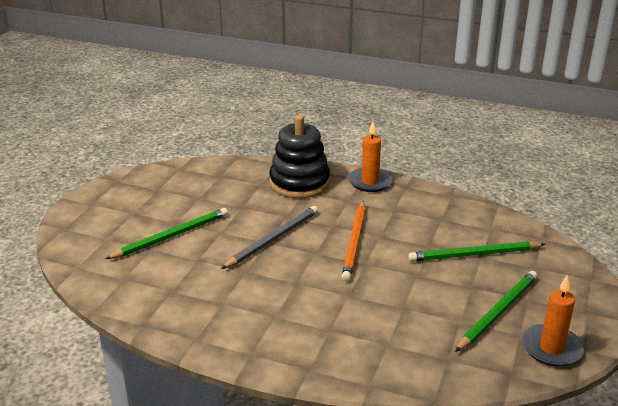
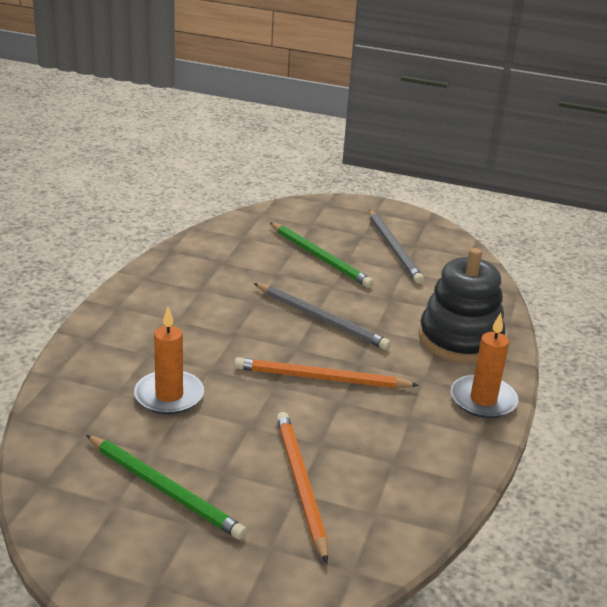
camera: 85 degrees right, 0 degrees up
(162, 199) = (393, 248): none -> grey pencil
(474, 254) = (300, 484): green pencil -> orange pencil
(551, 348) = (82, 529): orange candle -> orange candle (169, 396)

